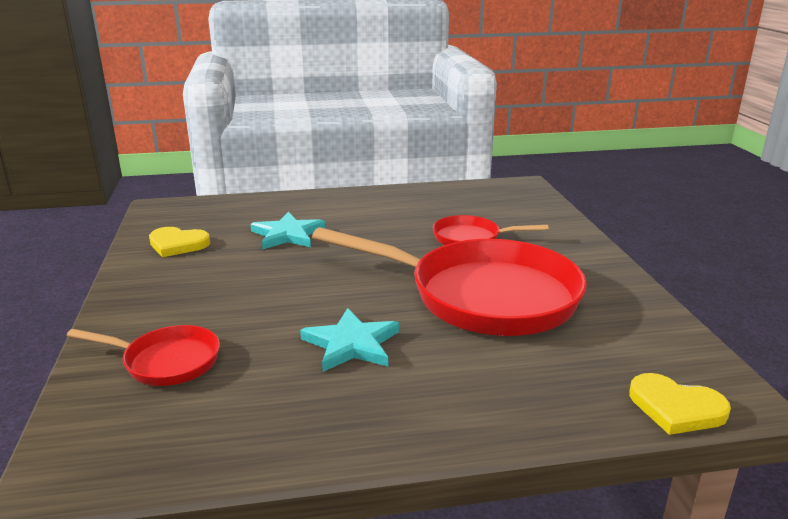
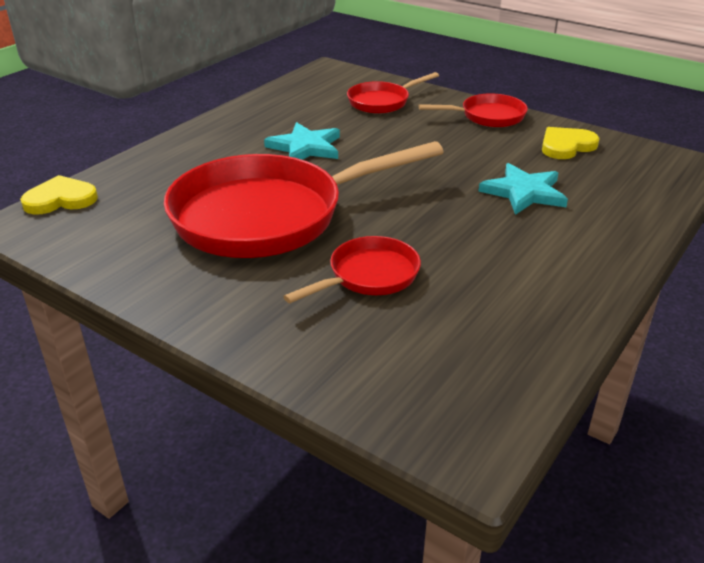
camera: 135 degrees right, 10 degrees up
(144, 291) = (488, 116): none -> red pan

